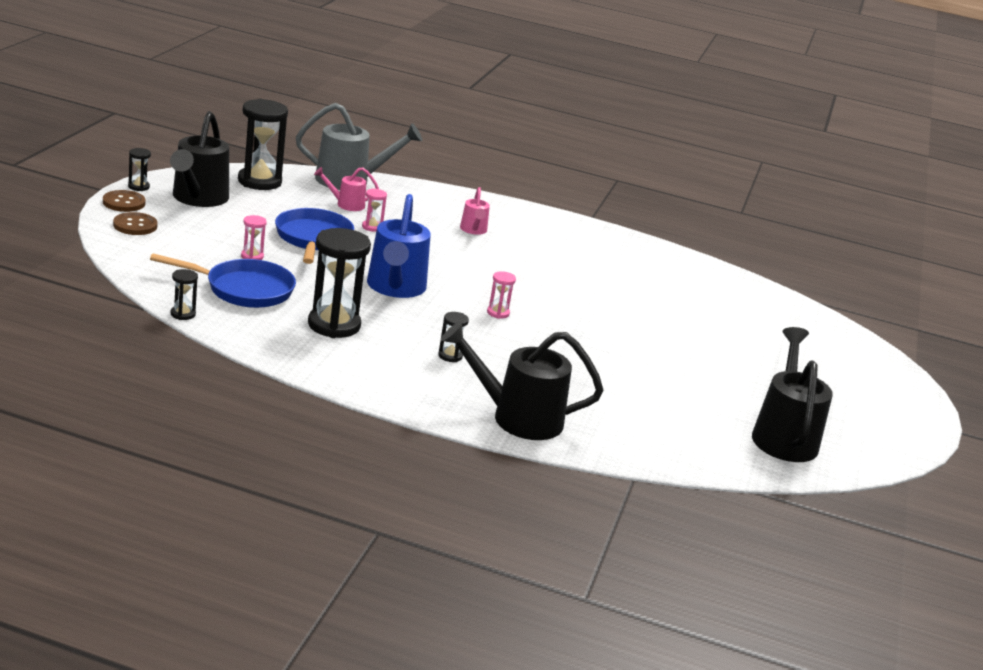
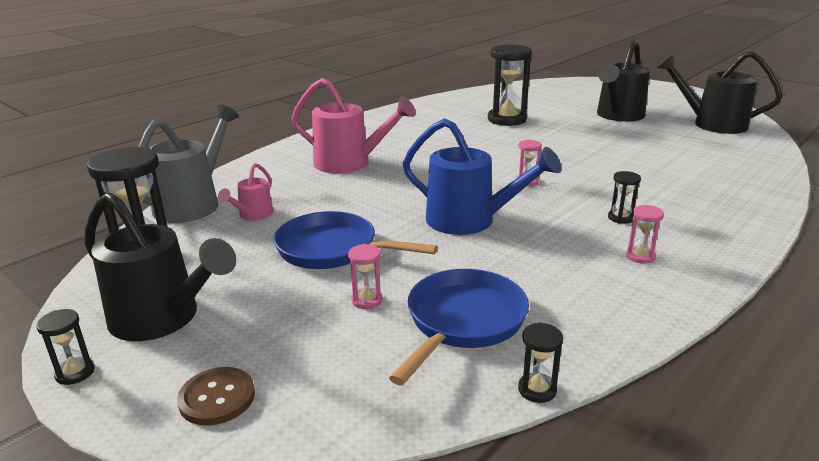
camera: 60 degrees left, 0 degrees up
(124, 202) = (122, 399): brown button -> none
(334, 325) = (560, 271): black hourglass -> black hourglass (507, 119)
(372, 227) = (319, 210): pink hourglass -> pink hourglass (640, 256)
(473, 230) = (350, 163): pink watering can -> pink watering can, size x1.96
(516, 418) = (734, 208): black watering can -> black watering can (618, 116)

